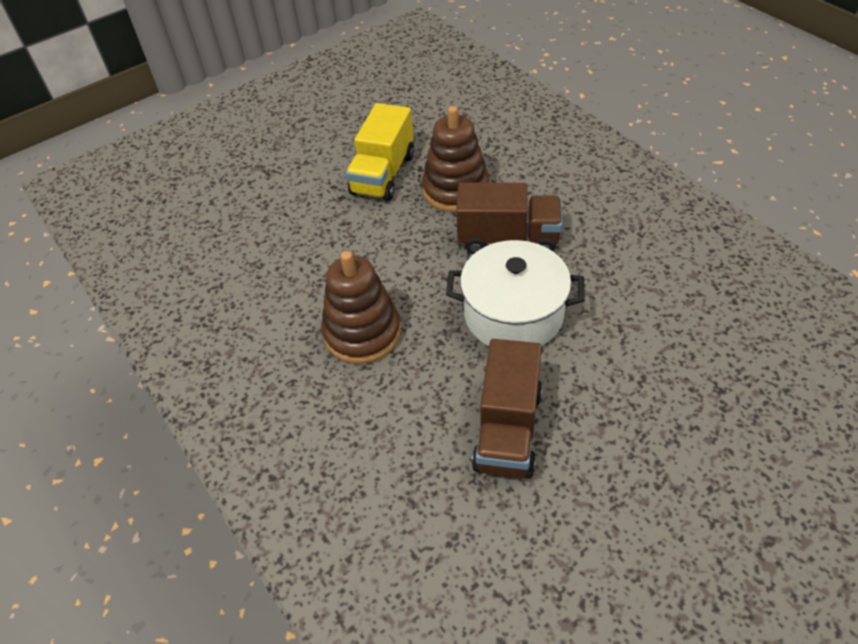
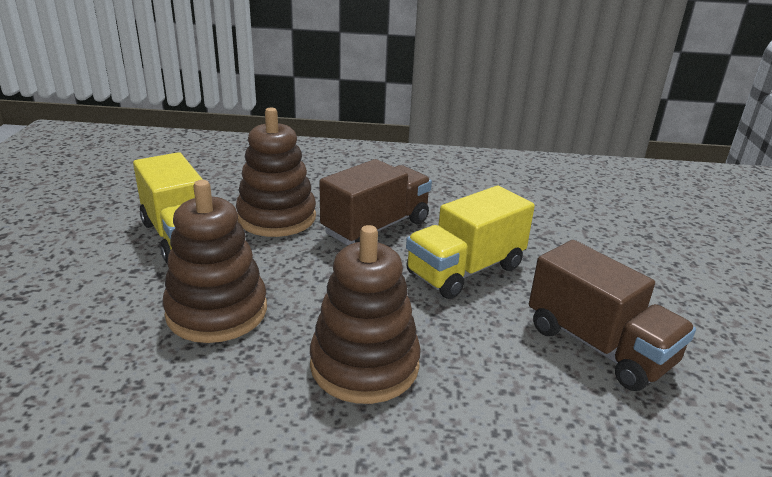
camera: 55 degrees left, 20 degrees down
(338, 244) = (217, 311): none -> brown stacking toy
(513, 315) = (465, 270): white pot -> yellow truck

